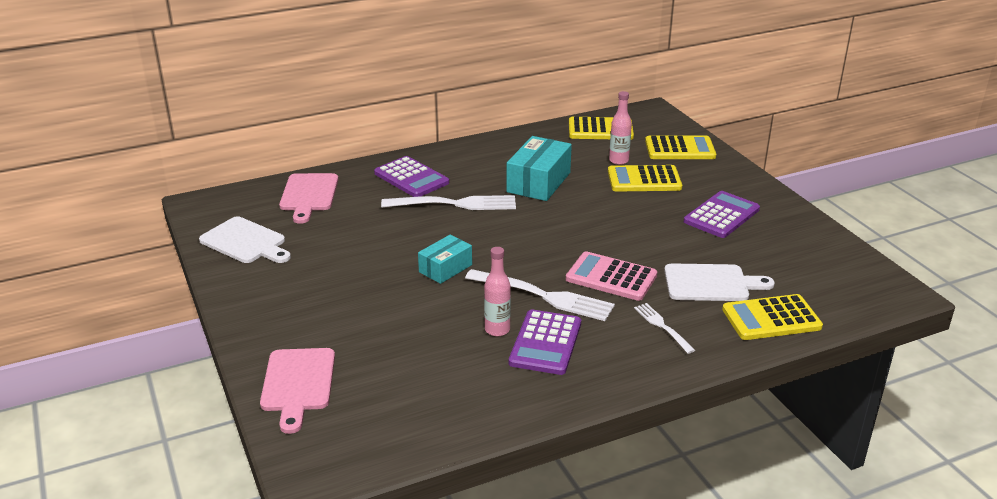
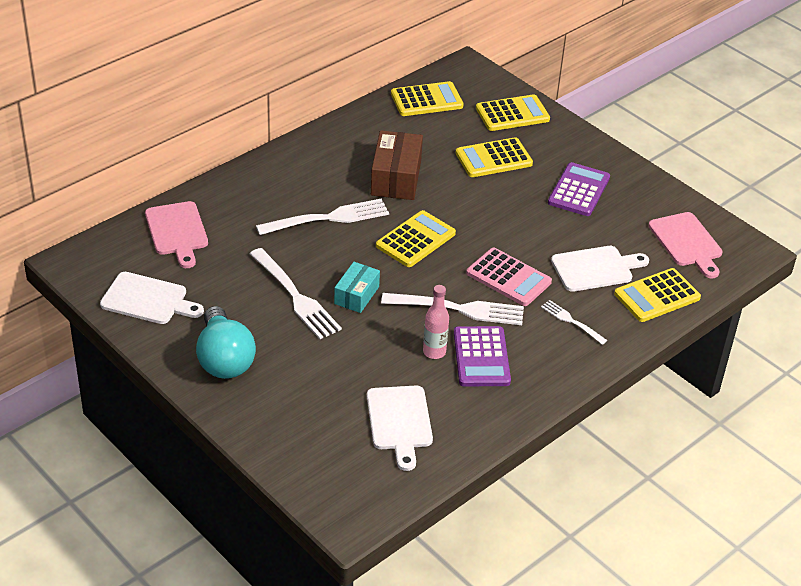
camera: 20 degrees left, 10 degrees up
(282, 301) = (224, 359): none -> turquoise light bulb
(298, 384) = (289, 440): pink cutting board -> pink cutting board (687, 242)
(385, 260) = (295, 296): none -> white fork
(411, 178) = (269, 193): purple calculator -> none
(424, 388) = (399, 422): none -> white cutting board
(531, 232) = (415, 240): none -> yellow calculator
(538, 182) = (396, 178): turquoise box -> brown box
(611, 277) = (508, 278): pink calculator -> pink calculator turned 150 degrees counterclockwise
(618, 161) = (460, 138): pink bottle -> none

